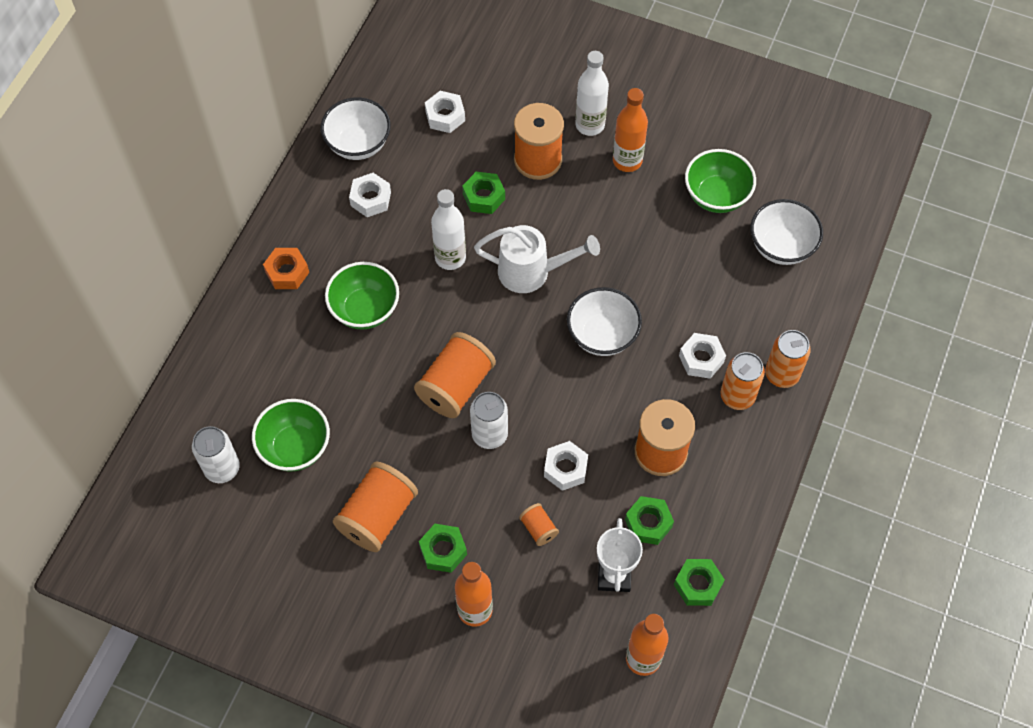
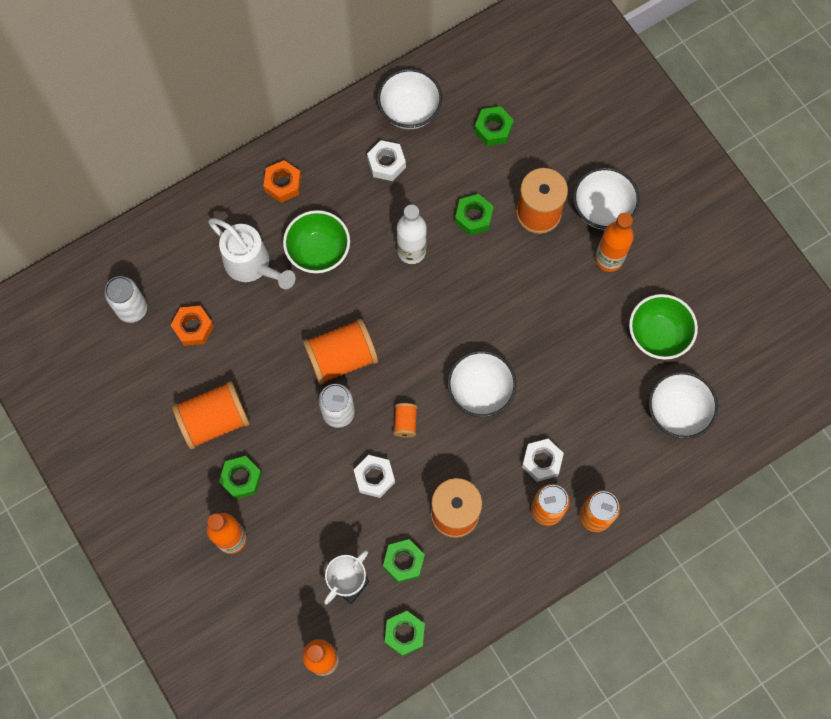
camera: 35 degrees right, 10 degrees up
(295, 447) = (193, 328): green bowl -> orange nut
(445, 116) = (493, 129): white nut -> green nut
(531, 272) = (464, 303): white watering can -> white watering can (252, 265)
(538, 529) = (321, 510): orange spool -> orange spool (405, 422)
(590, 125) = (602, 209): white bottle -> white bowl

